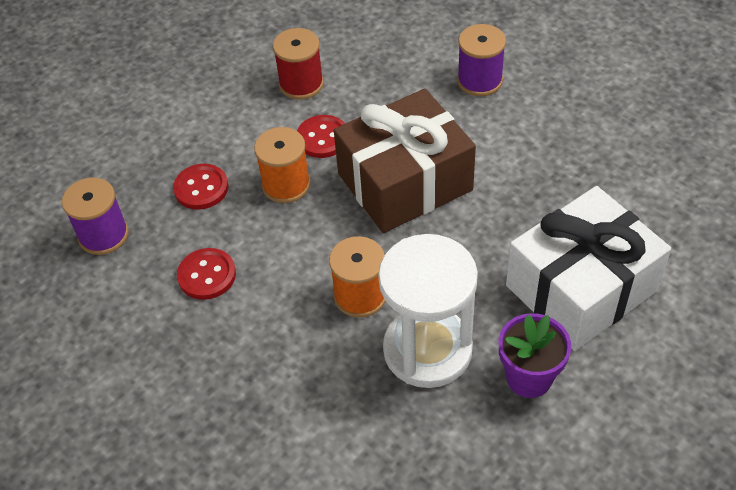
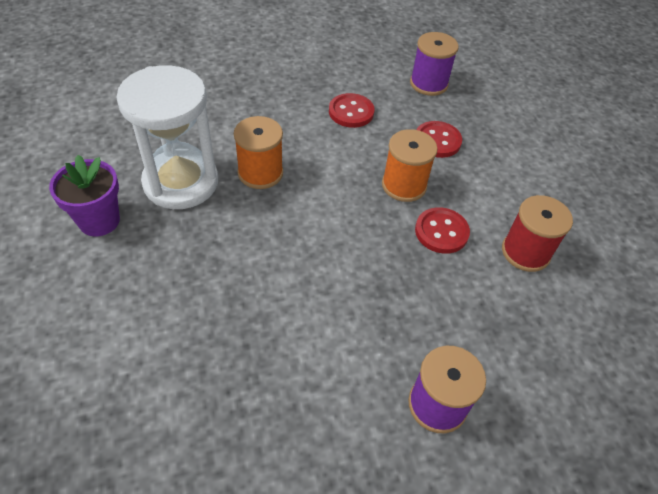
camera: 115 degrees right, 0 degrees up
(404, 182) = (345, 258): brown gift -> none
(581, 288) = (126, 306): white gift -> none

